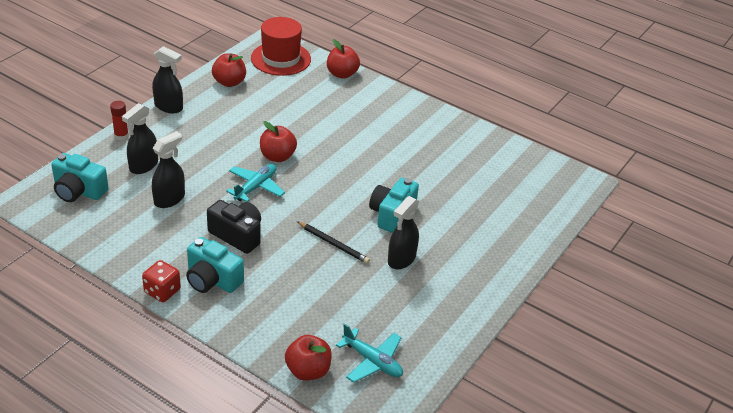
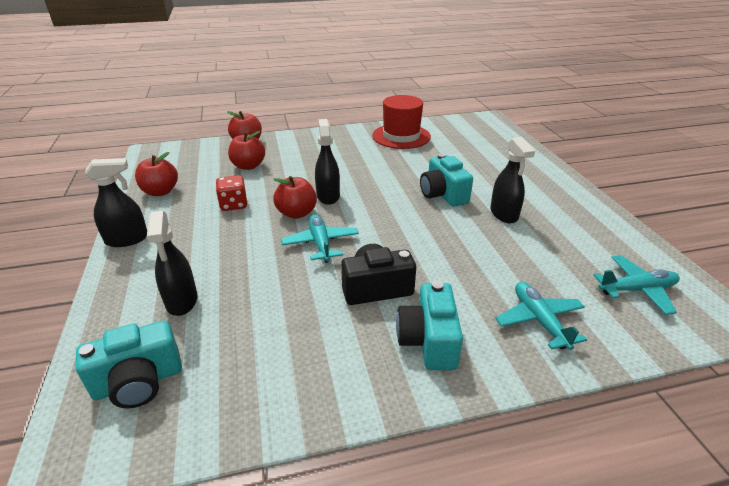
camera: 45 degrees left, 5 degrees down
(121, 136) = (109, 293): red glue stick -> none
(162, 291) = (410, 396): red dice -> red dice (233, 204)
(169, 199) = (261, 308): black spray bottle -> black spray bottle (328, 196)
(212, 280) = (428, 341): turquoise camera -> turquoise camera turned 105 degrees clockwise
(281, 59) = (180, 157): red hat -> red hat (401, 136)
(282, 321) = (539, 321): none -> turquoise plane
(308, 371) = (631, 339): red apple -> red apple (248, 166)
(333, 244) = (450, 238): black pencil -> none

